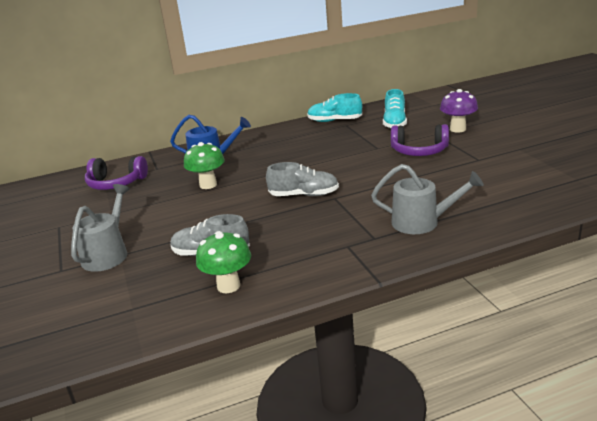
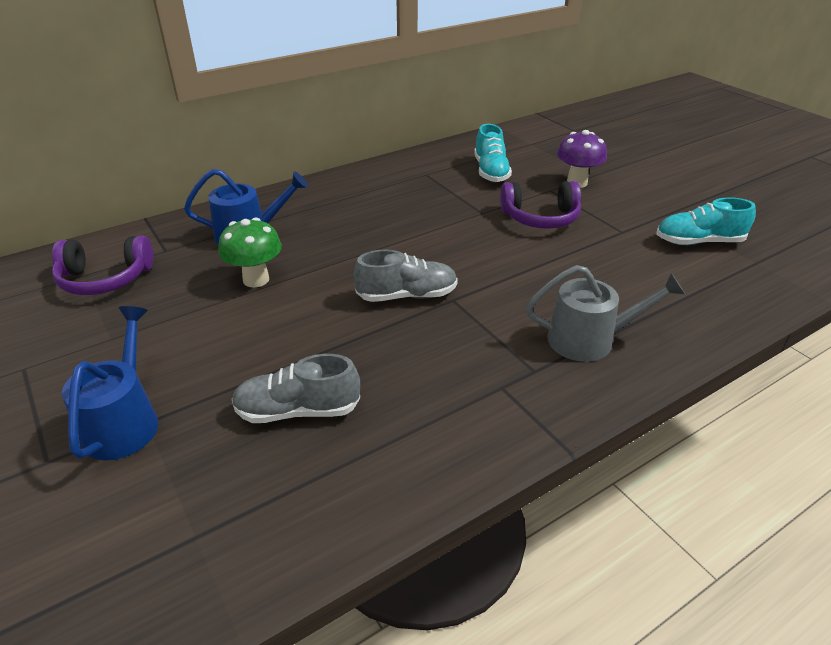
camera: 15 degrees left, 10 degrees up
(108, 254) = (124, 421): grey watering can -> blue watering can
(228, 286) = (345, 476): green mushroom -> none
(334, 121) = (408, 167): turquoise shoe -> turquoise shoe (698, 242)

